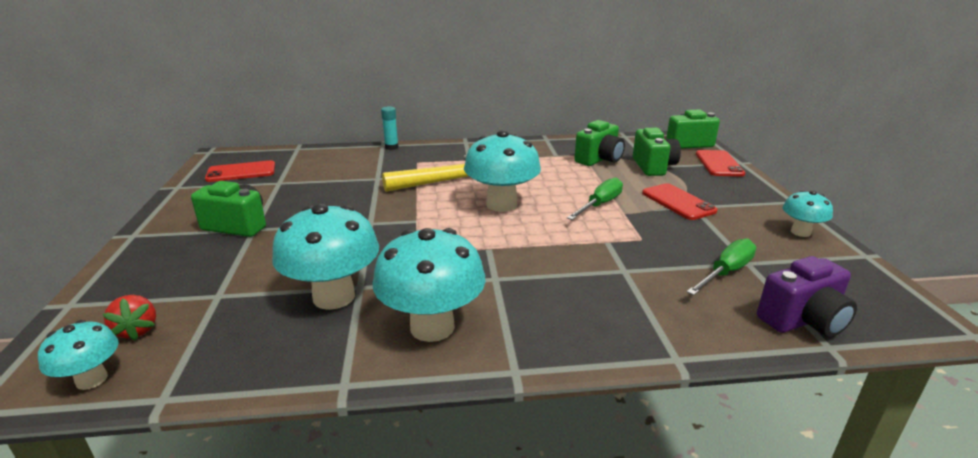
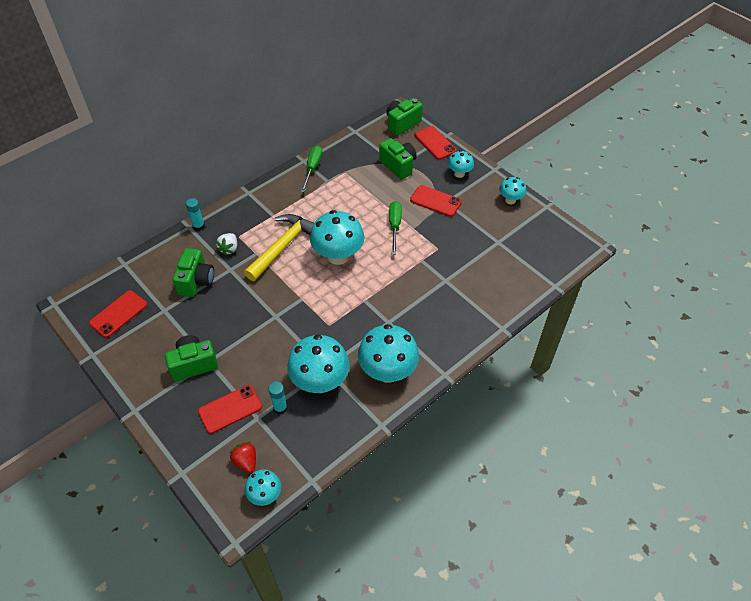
camera: 35 degrees left, 25 degrees up
(137, 330) = (246, 461): red strawberry -> red strawberry turned 150 degrees counterclockwise
(207, 274) = (230, 409): none -> red phone
(254, 299) = (280, 408): none -> turquoise glue stick
(396, 166) = (229, 249): none -> white strawberry
(599, 160) = (359, 173): green camera -> green camera (196, 281)
(726, 272) = (492, 255): green screwdriver -> green screwdriver (312, 168)
(734, 191) = (459, 174): none -> turquoise mushroom
(803, 321) = (539, 274): purple camera -> none

